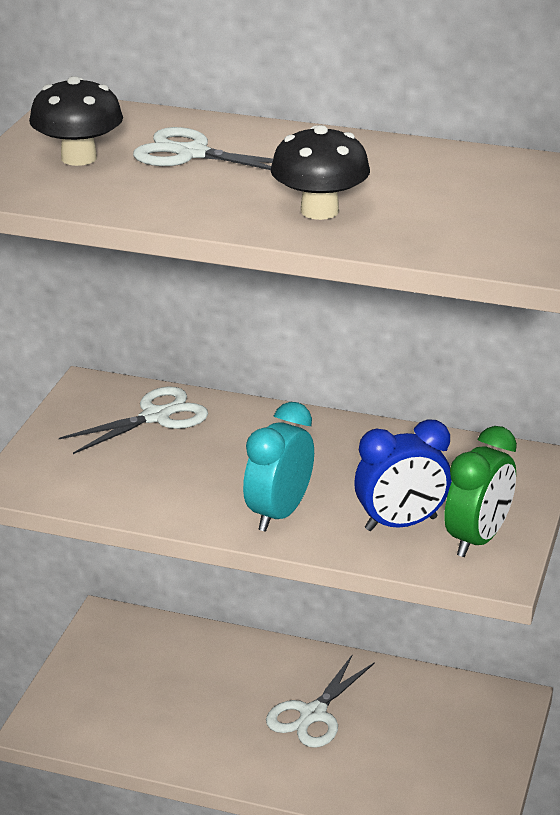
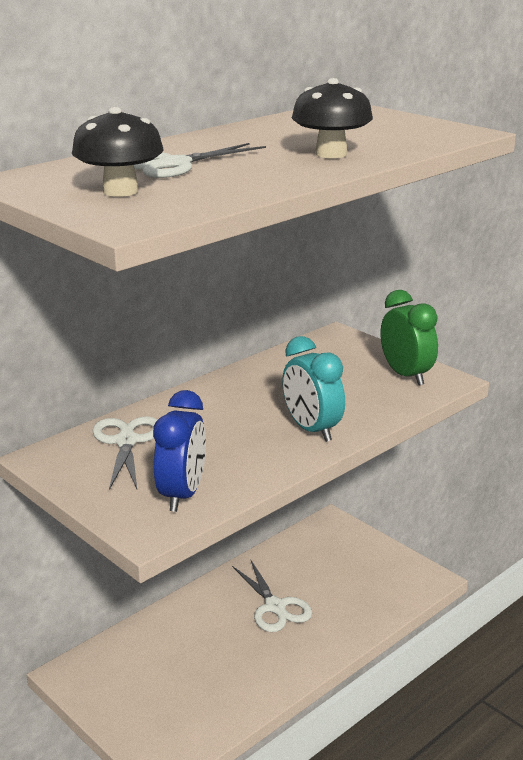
camera: 60 degrees left, 5 degrees down
(401, 524) = (366, 393): blue clock -> blue clock (182, 495)

